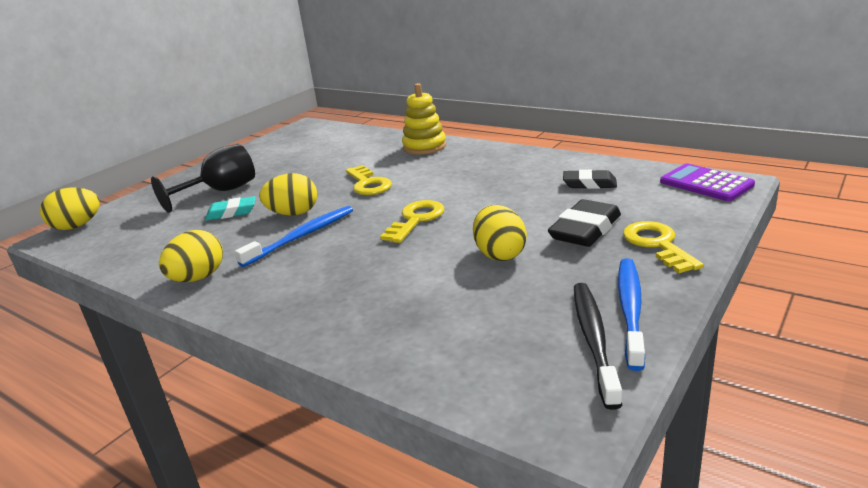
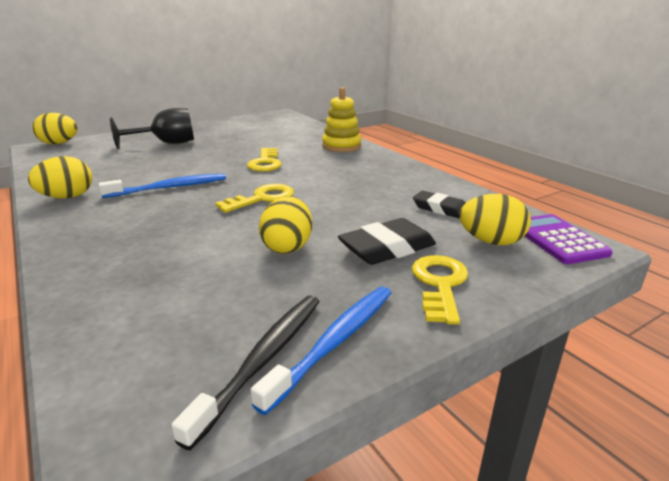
camera: 20 degrees right, 0 degrees up
(231, 212) = (152, 159): turquoise eraser -> none
(293, 214) = (187, 170): yellow egg -> yellow egg (491, 241)

